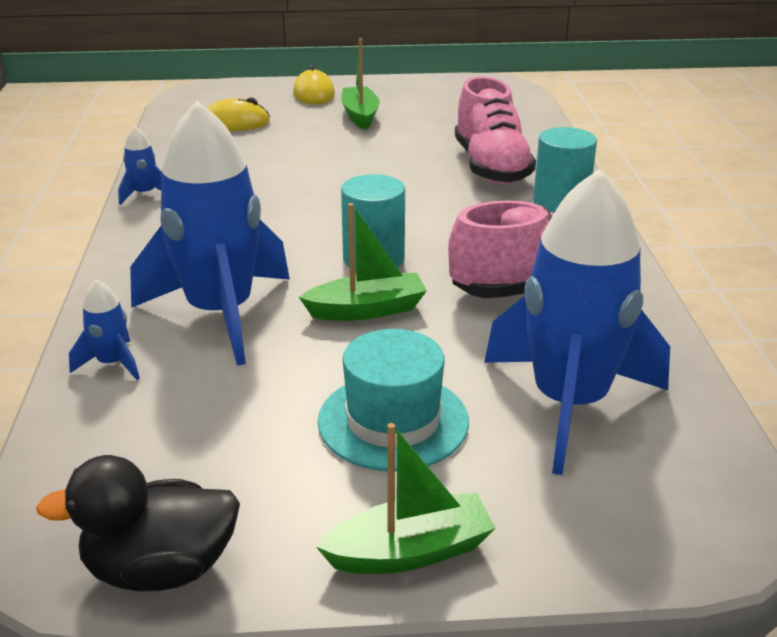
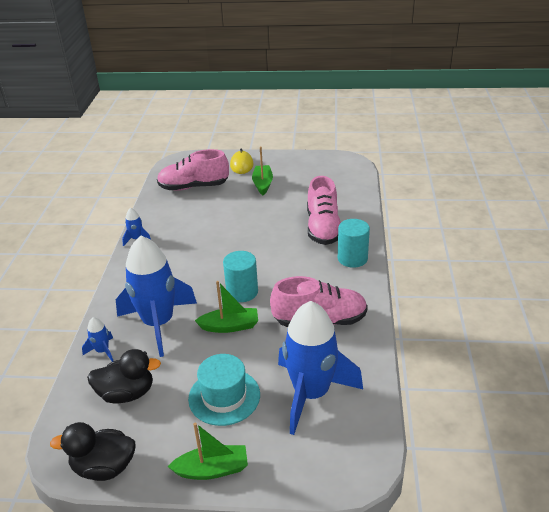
camera: 10 degrees right, 5 degrees up
(182, 430) = (127, 393): none -> black duck
(235, 123) = (193, 187): yellow mouse -> pink shoe

